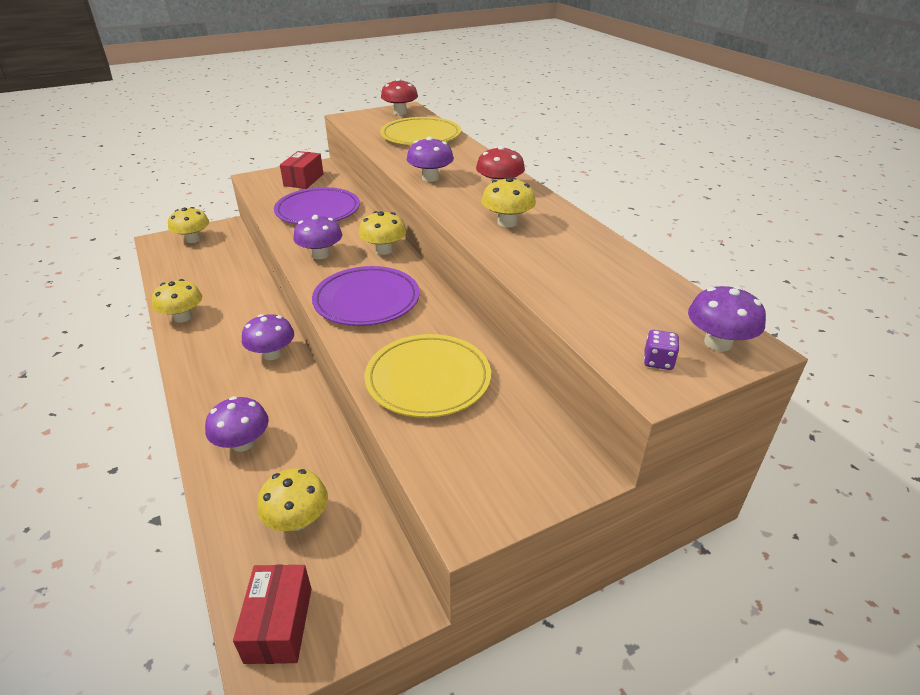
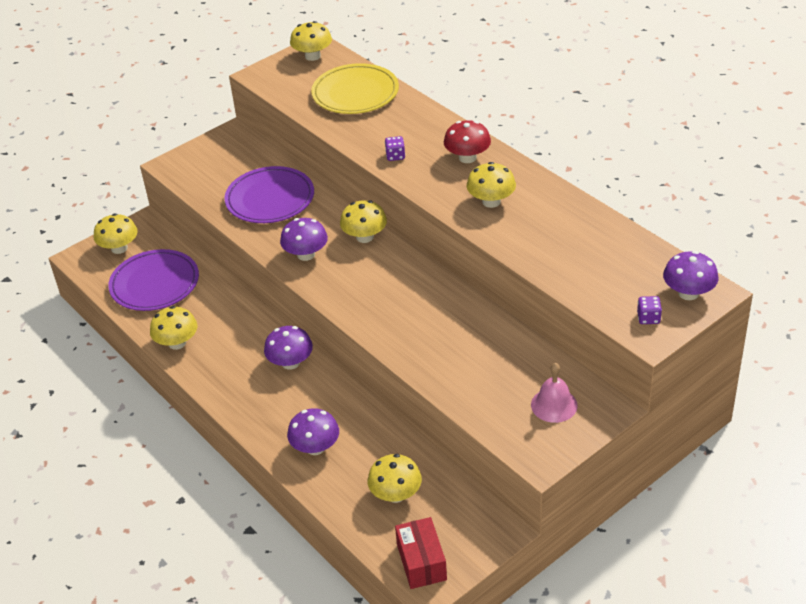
camera: 10 degrees left, 5 degrees up
(304, 180) = (228, 158): red box -> none
(366, 300) = (378, 297): purple plate -> purple plate (155, 284)
(400, 112) = (312, 56): red mushroom -> yellow mushroom
(428, 379) = (467, 362): yellow plate -> none
(430, 178) = (395, 156): purple mushroom -> purple dice
(512, 450) = (554, 405): none -> pink bell

